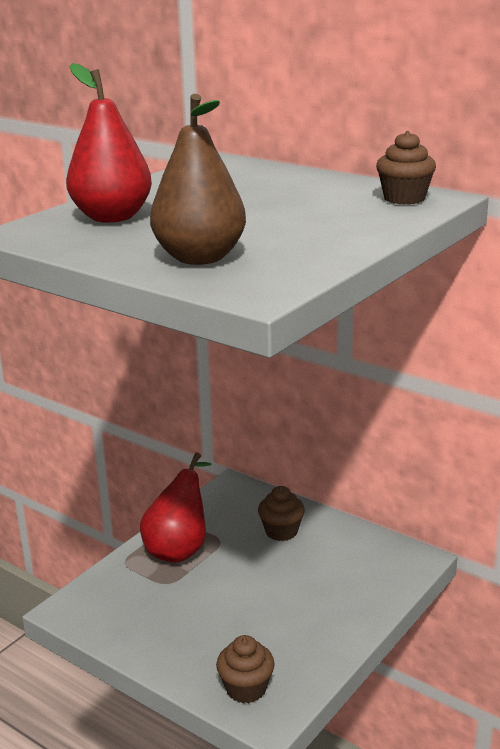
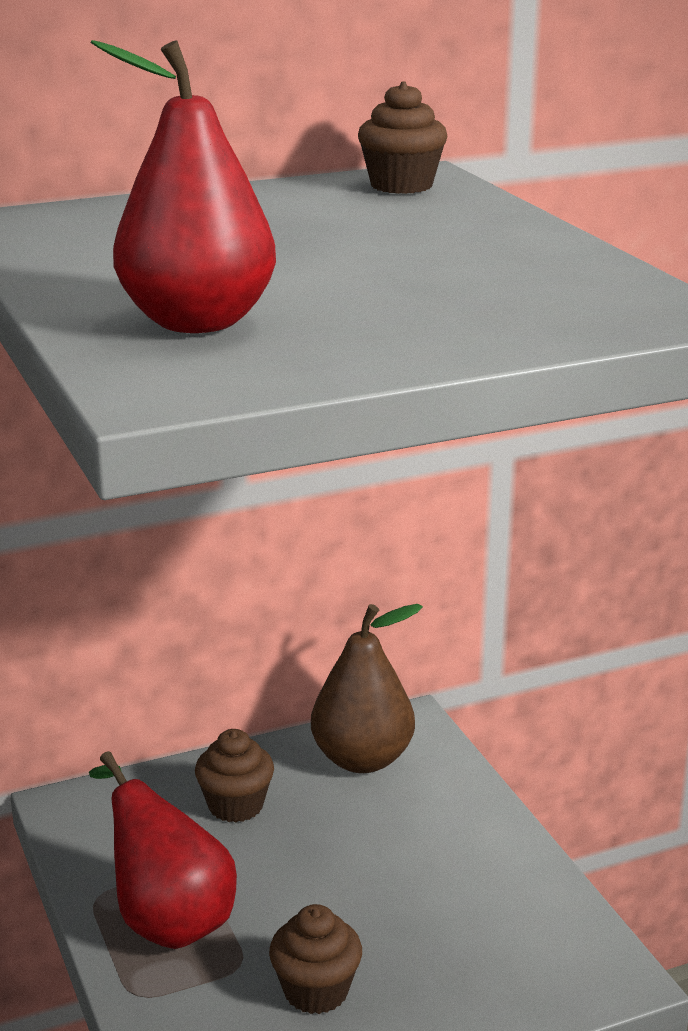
camera: 60 degrees left, 0 degrees up
(200, 258) = (491, 311): brown pear -> brown pear (362, 759)
(246, 689) = (544, 972): brown cupcake -> brown cupcake (316, 991)

